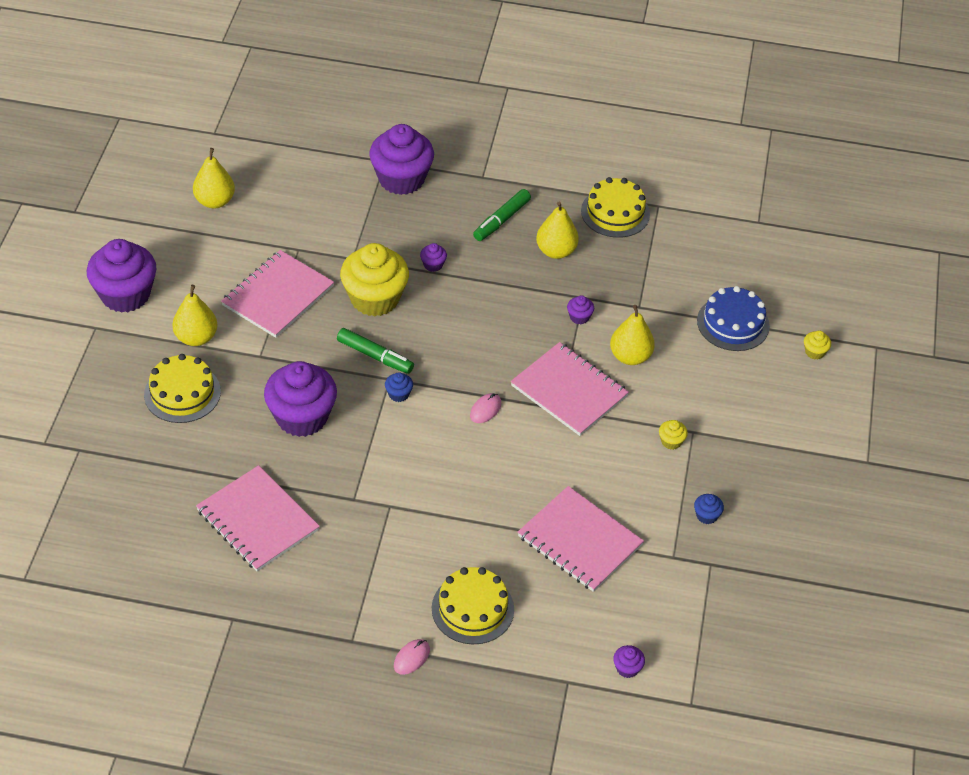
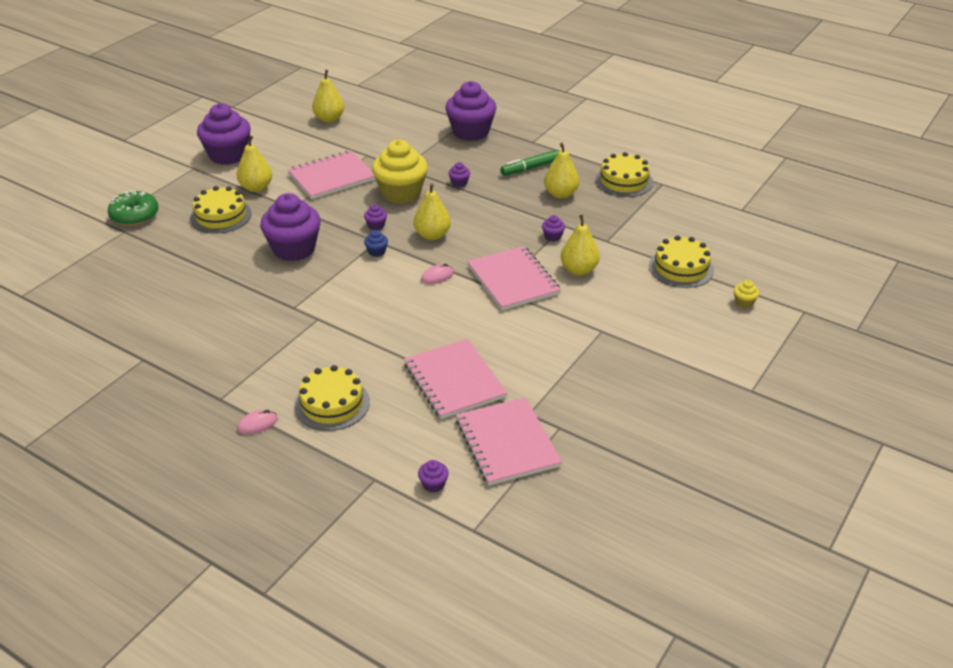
camera: 25 degrees right, 10 degrees down
(75, 422) = (135, 216): none -> green donut
(257, 520) = (211, 303): pink notebook -> pink notebook (507, 443)
(375, 356) = (376, 225): green marker -> purple cupcake
(447, 352) = (432, 235): none -> yellow pear
(671, 441) = (578, 333): yellow cupcake -> none
(706, 515) = (577, 391): blue cupcake -> none
(733, 323) = (681, 268): blue cake -> yellow cake

